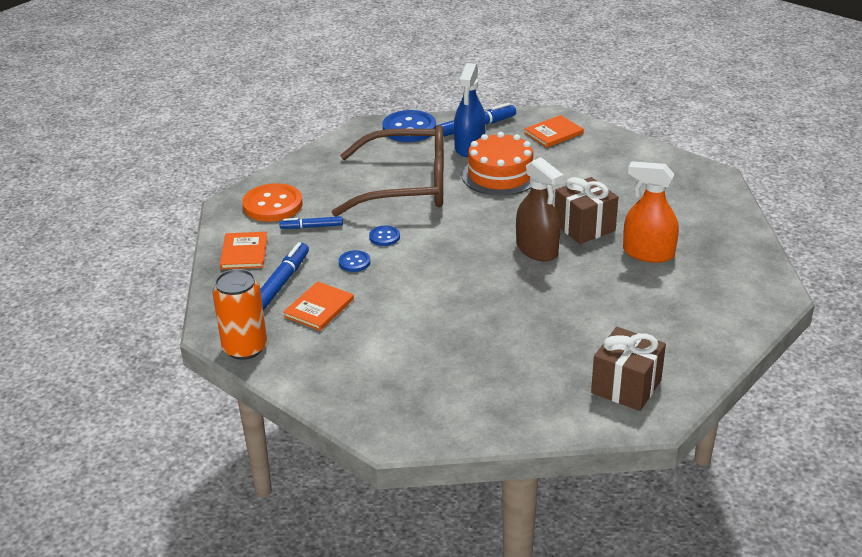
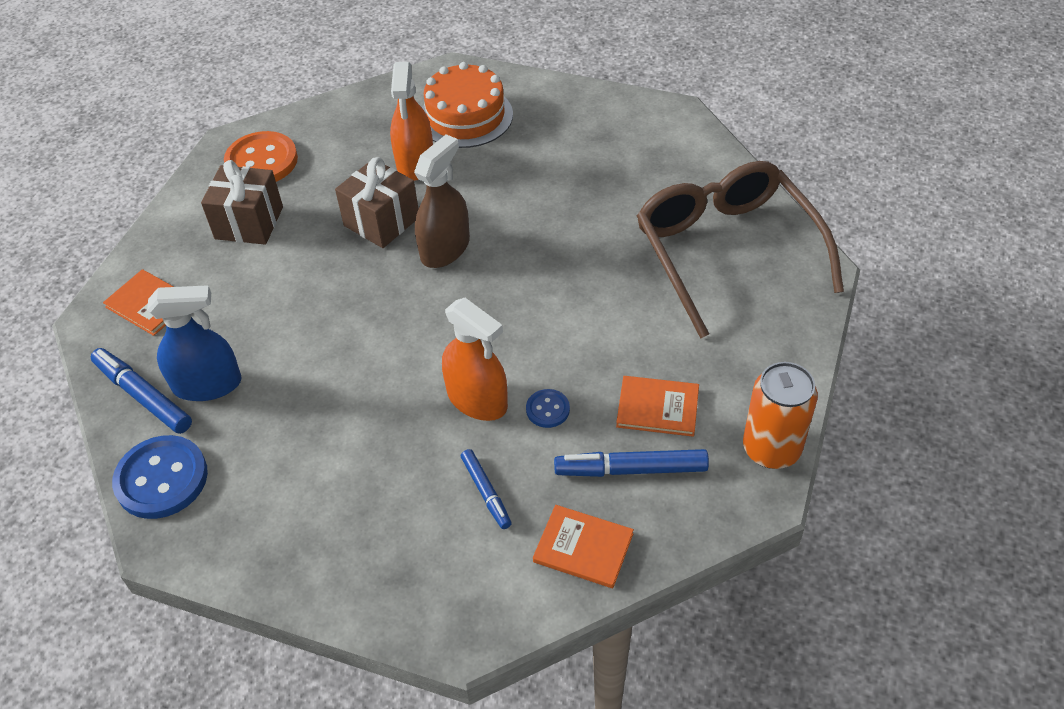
camera: 110 degrees left, 15 degrees up
(244, 252) = (583, 548): orange book -> orange book turned 45 degrees clockwise
(273, 205) = (447, 570): orange button -> orange button (261, 161)
(384, 237) = (477, 399): blue button -> orange spray bottle
(406, 186) = (340, 421): brown glasses -> brown glasses (727, 251)
(500, 174) = (279, 329): orange cake -> orange cake (466, 116)
(626, 386) = (644, 135): brown gift -> brown gift (249, 223)

